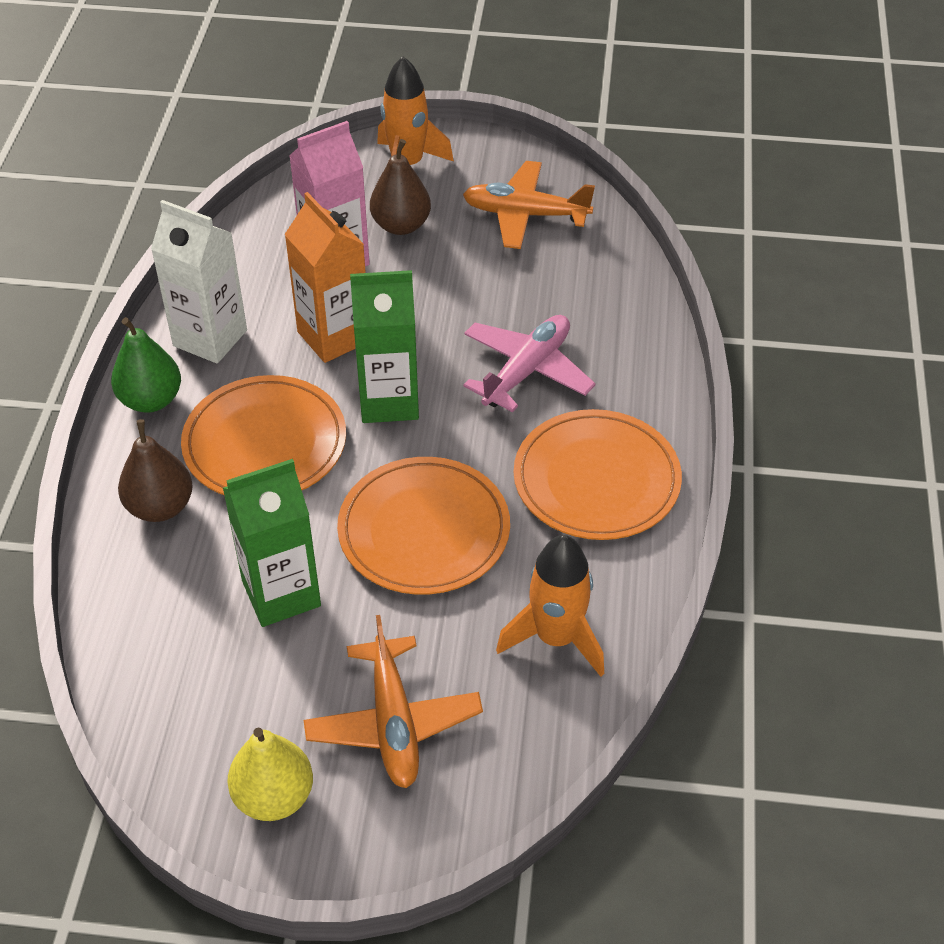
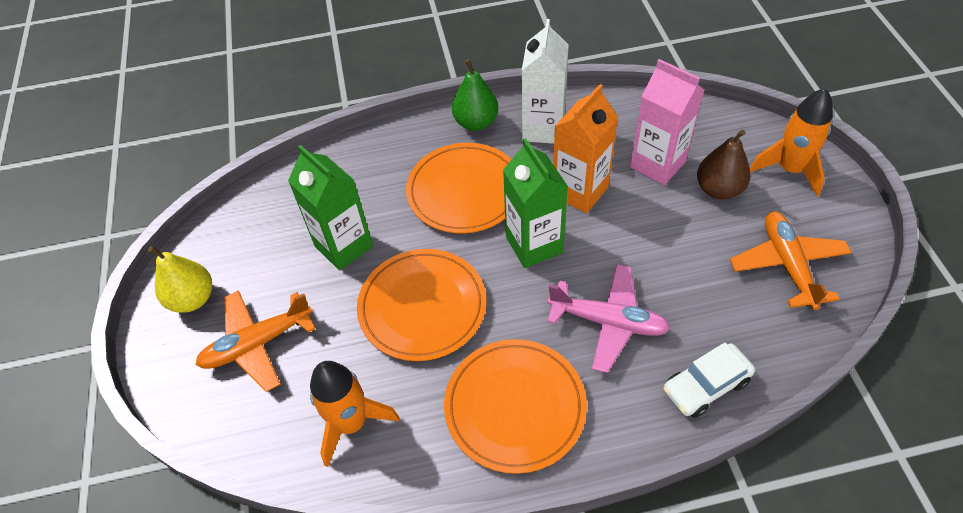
camera: 75 degrees right, 5 degrees up
(160, 507) = (392, 161): brown pear -> none
(634, 324) = (705, 385): none -> white car

